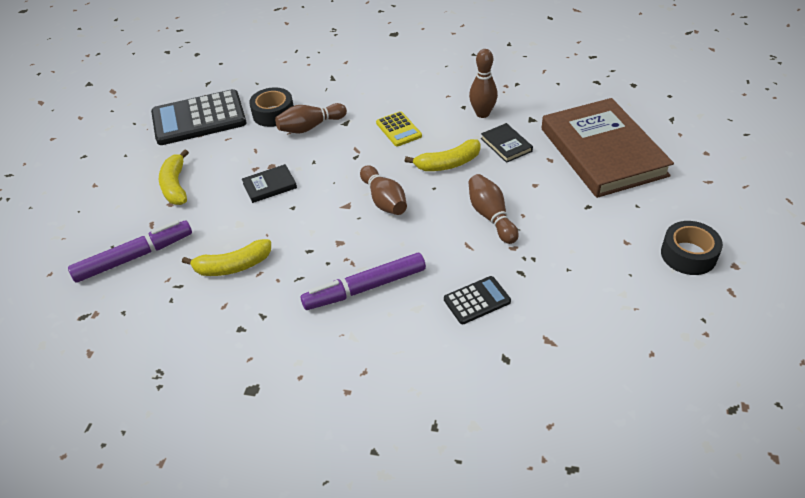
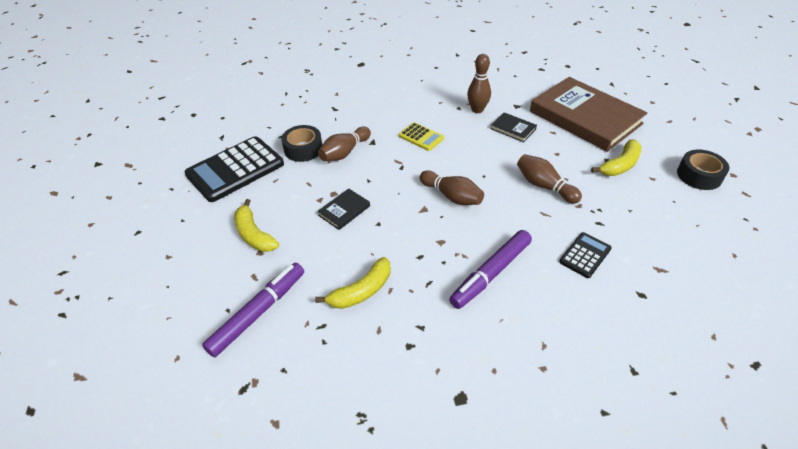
camera: 25 degrees left, 0 degrees up
(448, 164) = (480, 154): yellow banana -> yellow banana (620, 165)

